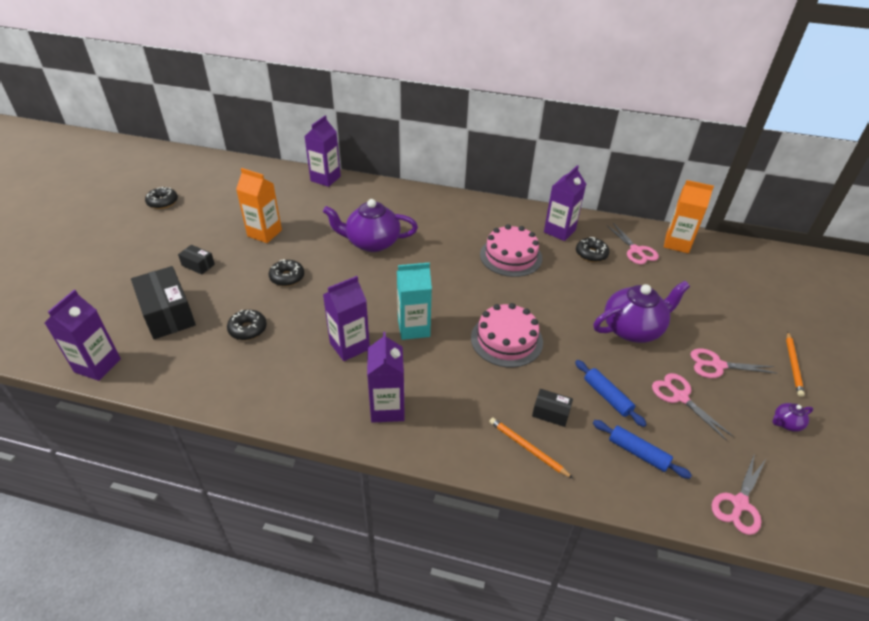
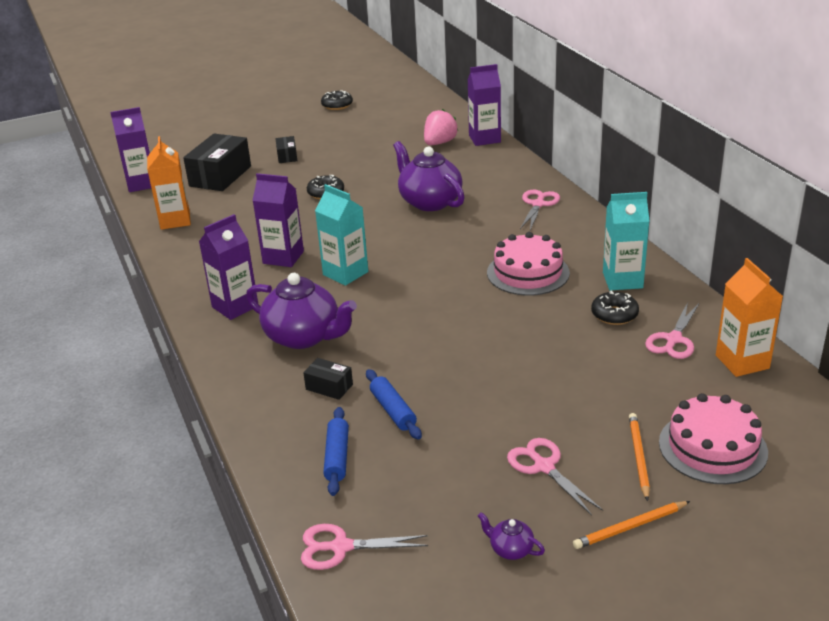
camera: 55 degrees right, 10 degrees down
(248, 329) = (245, 210): black donut -> none
(264, 233) = (365, 157): orange carton -> orange carton (175, 220)
(300, 196) = (439, 143): none -> pink strawberry
(506, 340) = (396, 323): pink cake -> pink cake (712, 447)
(527, 448) = (270, 392): orange pencil -> orange pencil (638, 457)
(550, 413) = (329, 387): black box -> black box turned 45 degrees counterclockwise
(559, 231) = (622, 280): purple carton -> turquoise carton
(607, 396) = (393, 410): blue rolling pin -> blue rolling pin turned 45 degrees counterclockwise
(633, 329) = (523, 388): purple teapot -> purple teapot (303, 336)
(680, 397) = (454, 457): pink scissors -> pink scissors (538, 204)

